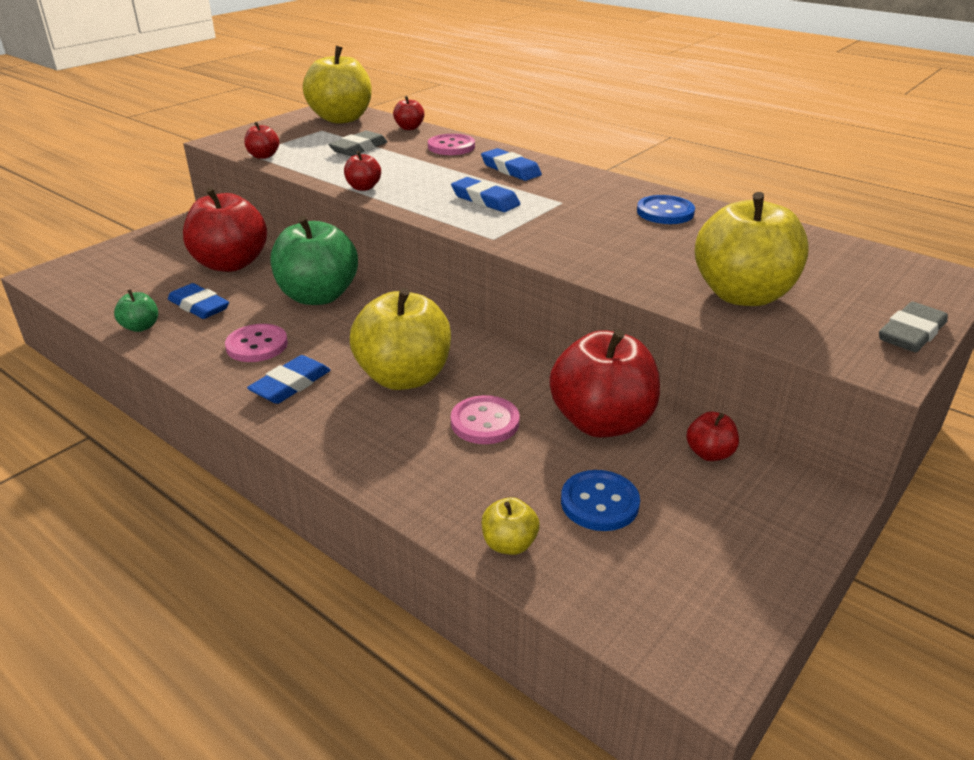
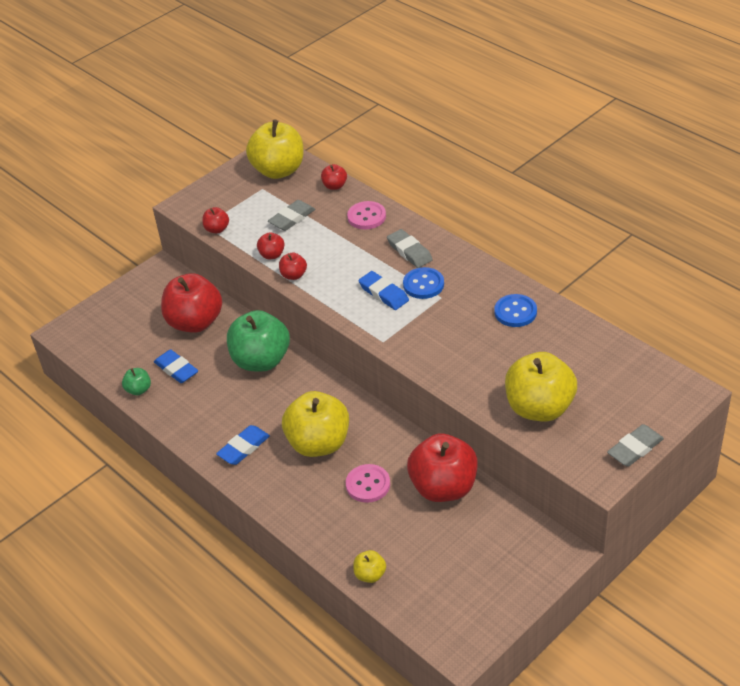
camera: 10 degrees right, 10 degrees up
(257, 345) = (219, 410): pink button -> none
(510, 169) = (409, 251): blue eraser -> grey eraser
(599, 503) = (428, 549): blue button -> blue button (423, 284)
(709, 453) = (506, 515): red apple -> red apple (272, 255)

